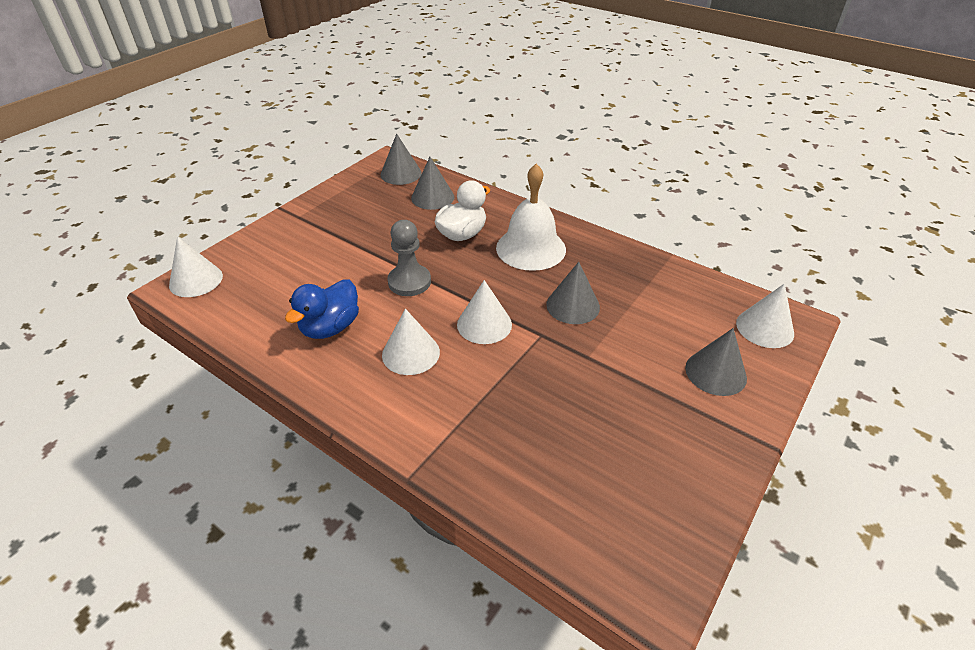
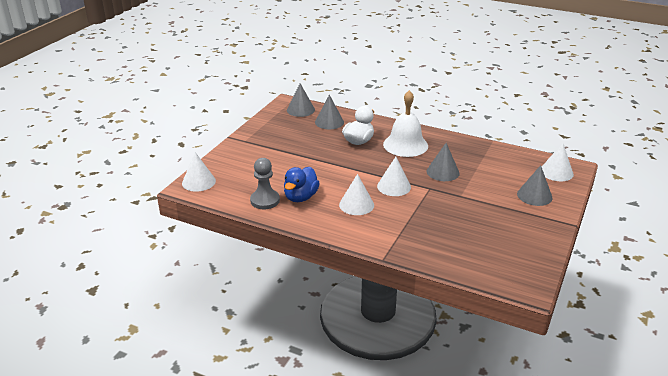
camera: 10 degrees left, 10 degrees down
(409, 282) = (337, 169): grey pawn -> grey pawn (265, 200)

